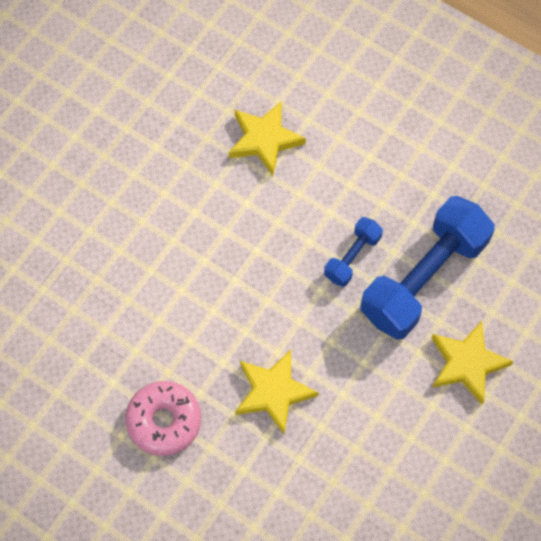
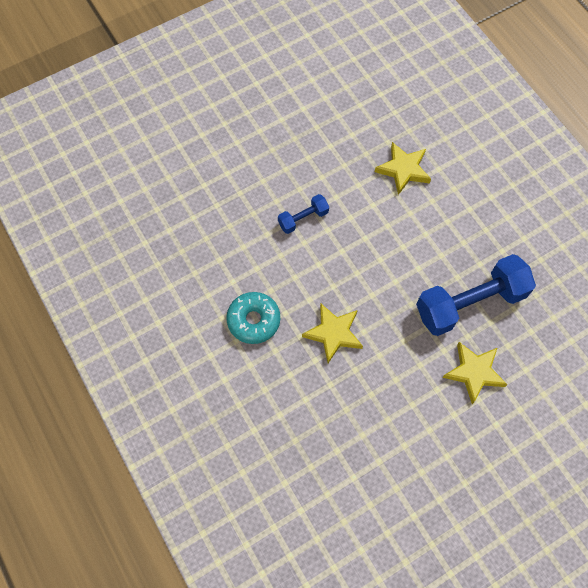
camera: 25 degrees right, 0 degrees up
(164, 421) = (253, 320): pink donut -> turquoise donut
(352, 257) = (427, 268): blue dumbbell -> blue dumbbell (303, 218)

